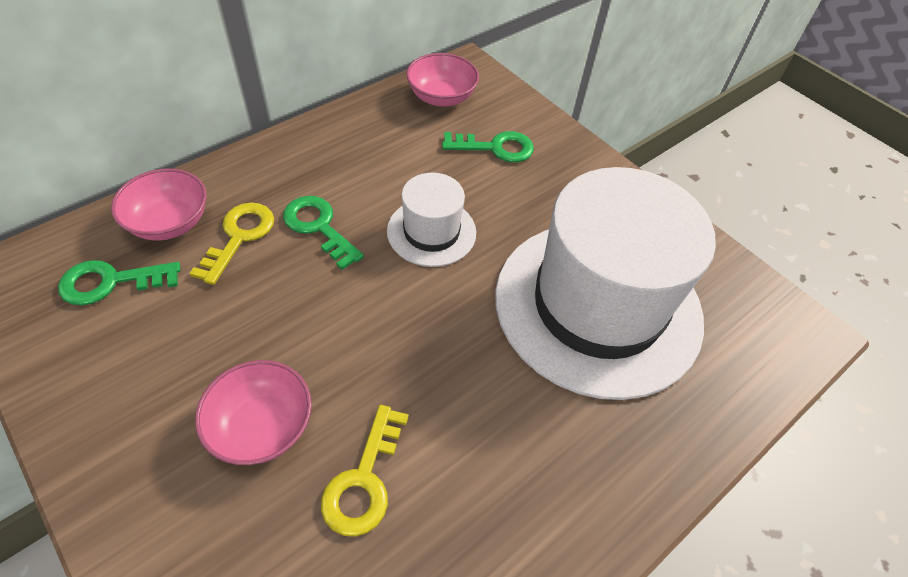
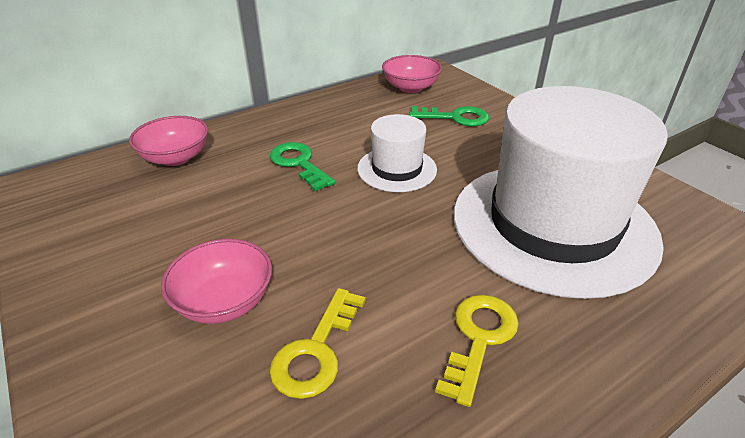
camera: 10 degrees right, 15 degrees down
(110, 282) = (117, 194): green key -> none
(239, 236) = (231, 168): yellow key -> yellow key (479, 338)

